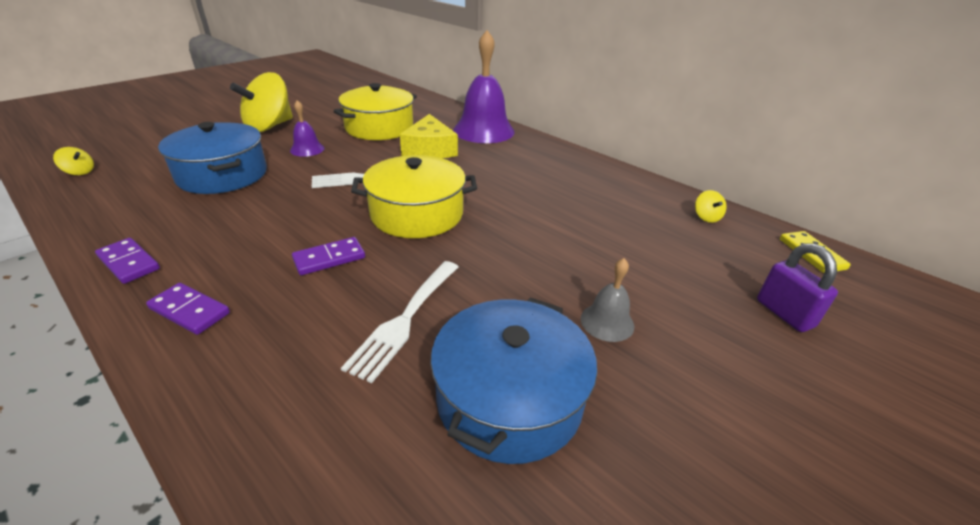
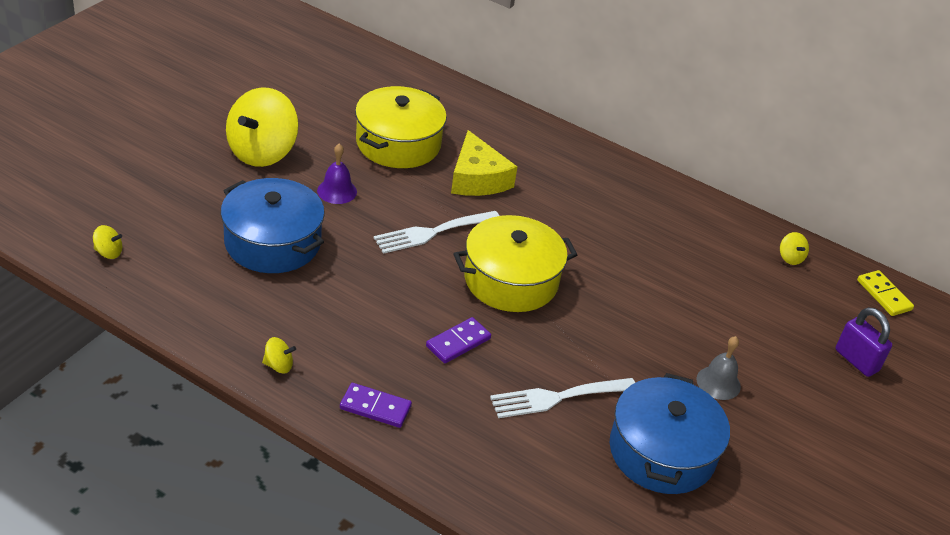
camera: 15 degrees left, 5 degrees up
(129, 263) = (278, 365): purple domino -> yellow spinning top
(405, 320) = (557, 398): white fork -> white fork turned 60 degrees clockwise
(483, 130) = (525, 138): purple bell -> none

